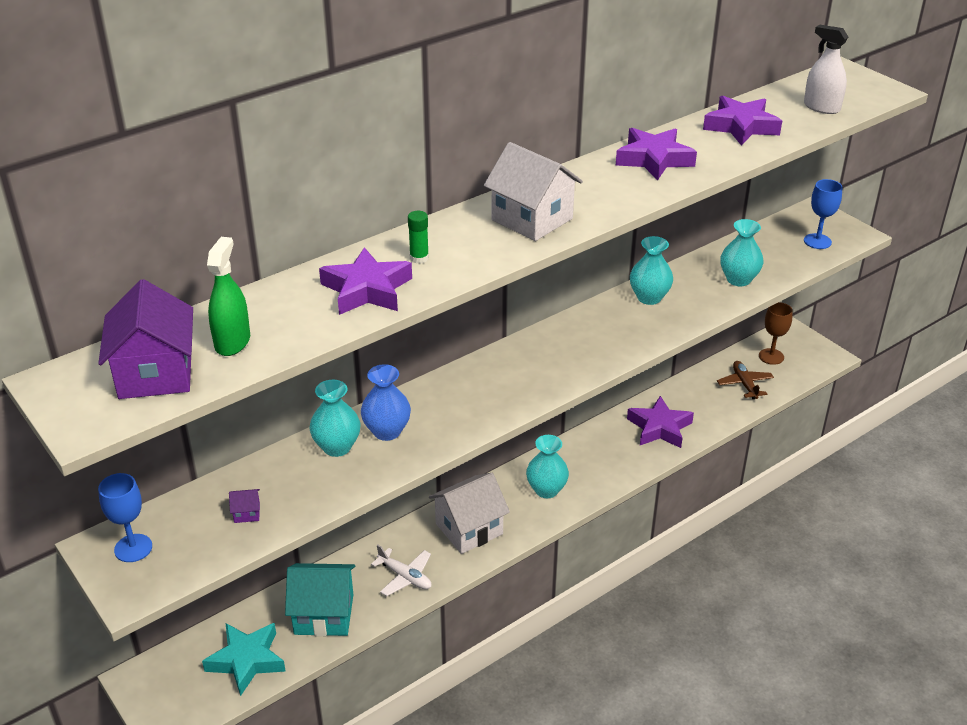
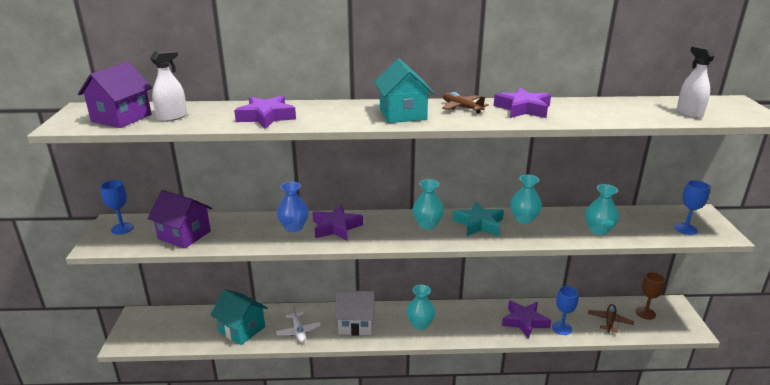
camera: 35 degrees right, 10 degrees down
(232, 342) = (172, 117): green spray bottle -> white spray bottle
(246, 660) = (186, 332): turquoise star -> turquoise star (479, 224)
(247, 513) = (184, 235): purple house -> purple house, size x2.46
(337, 447) = (261, 224): turquoise vase -> turquoise vase (427, 225)
(419, 258) = (314, 113): green glue stick -> none
(532, 219) = (402, 114): white house -> turquoise house
(585, 182) = (462, 108): none -> brown plane
(704, 417) = (561, 328): none -> blue goblet
(741, 126) = (610, 109): purple star -> purple star (336, 227)

